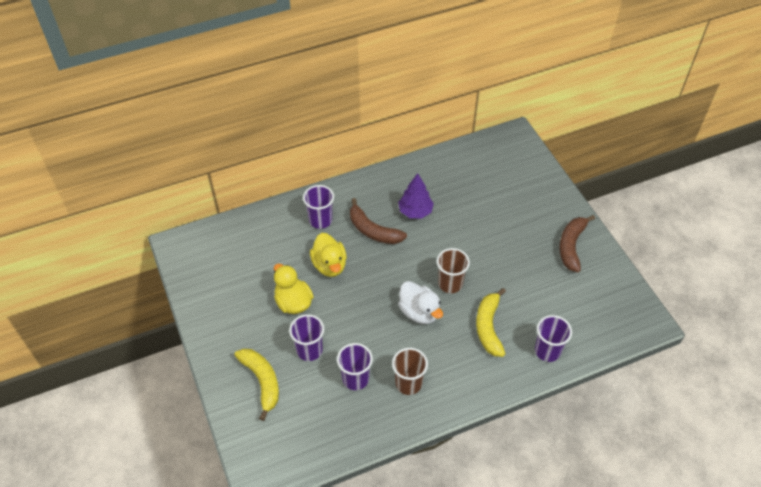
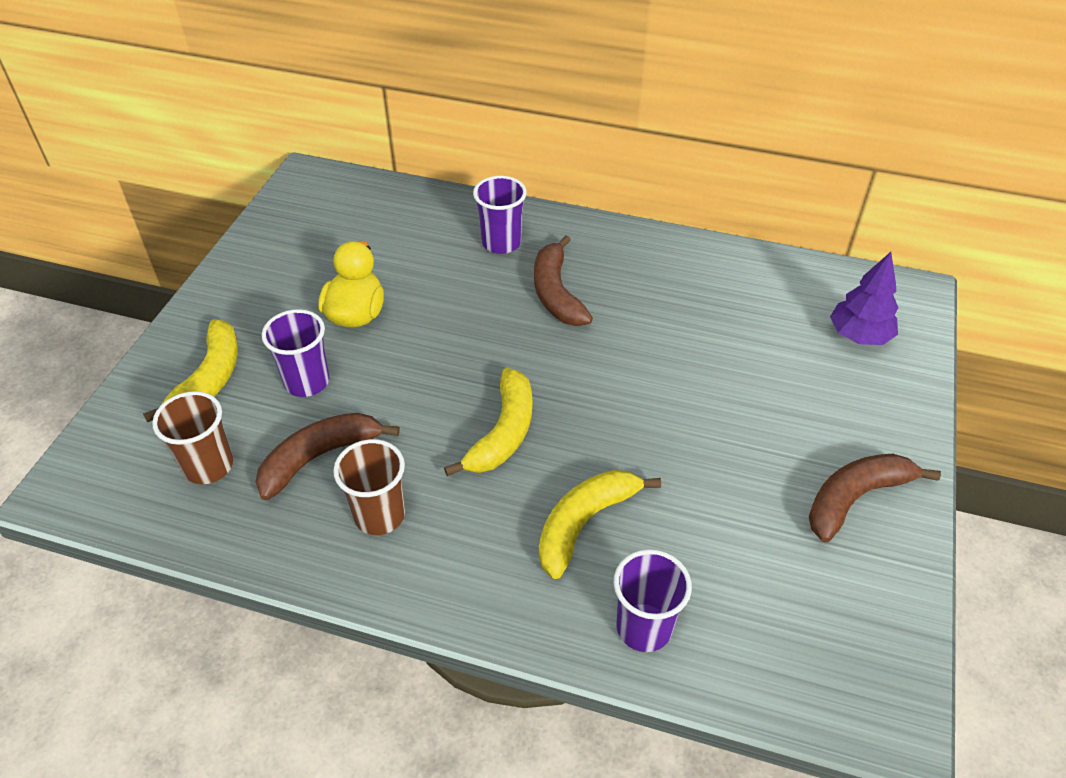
camera: 40 degrees right, 5 degrees down
(329, 265) = (451, 299): yellow duck -> none
(355, 379) = (319, 457): purple cup -> brown banana
(415, 211) = (643, 304): purple tree -> purple tree (859, 336)
(419, 312) = (503, 432): white duck -> yellow banana
(450, 284) = (591, 425): brown cup -> brown cup (209, 466)

